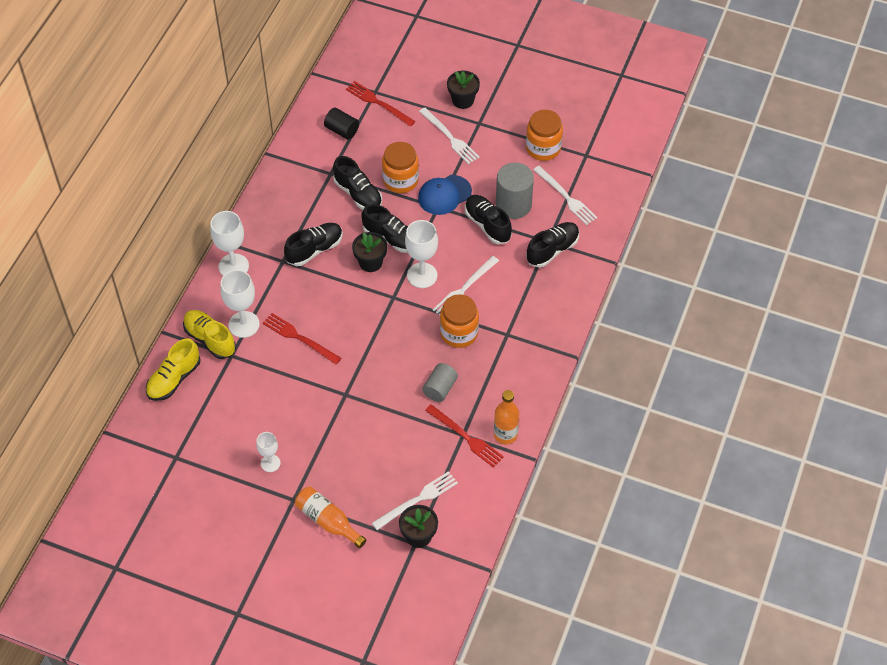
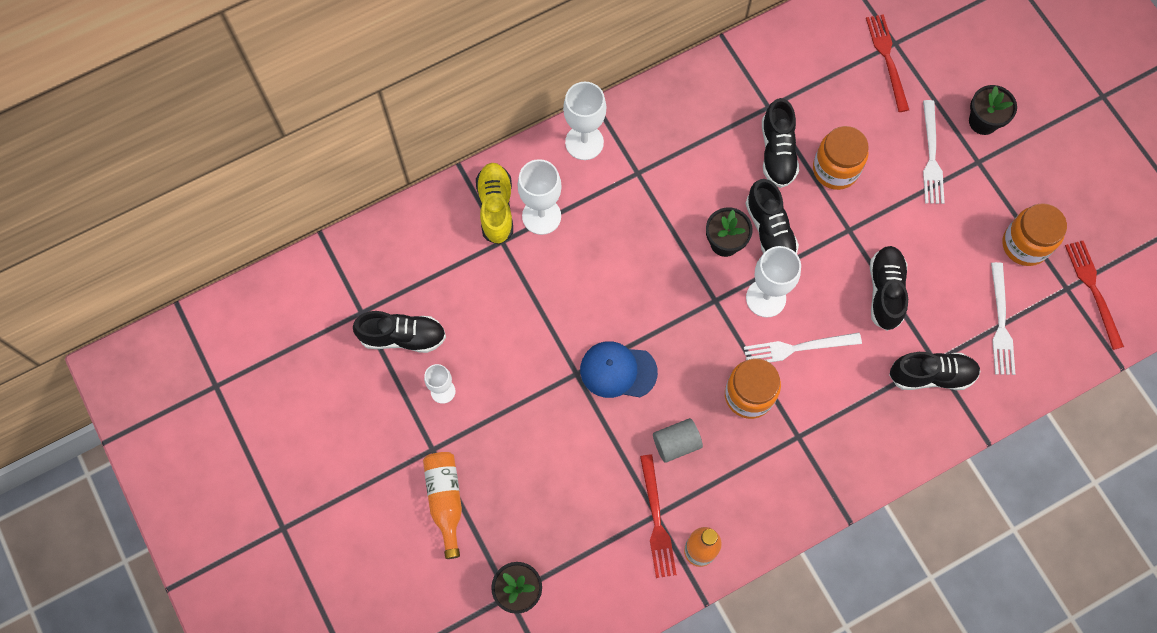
camera: 40 degrees right, 15 degrees up
(174, 379) = (427, 225): yellow shoe -> none
(299, 338) = (583, 274): red fork -> red fork (1093, 290)
(314, 250) = (680, 184): black shoe -> black shoe (402, 337)
(342, 130) = (822, 64): black cylinder -> none
(417, 500) = (550, 550): white fork -> none
(444, 195) = (868, 221): blue cap -> blue cap (618, 371)
(513, 205) = (934, 288): grey cylinder -> none

